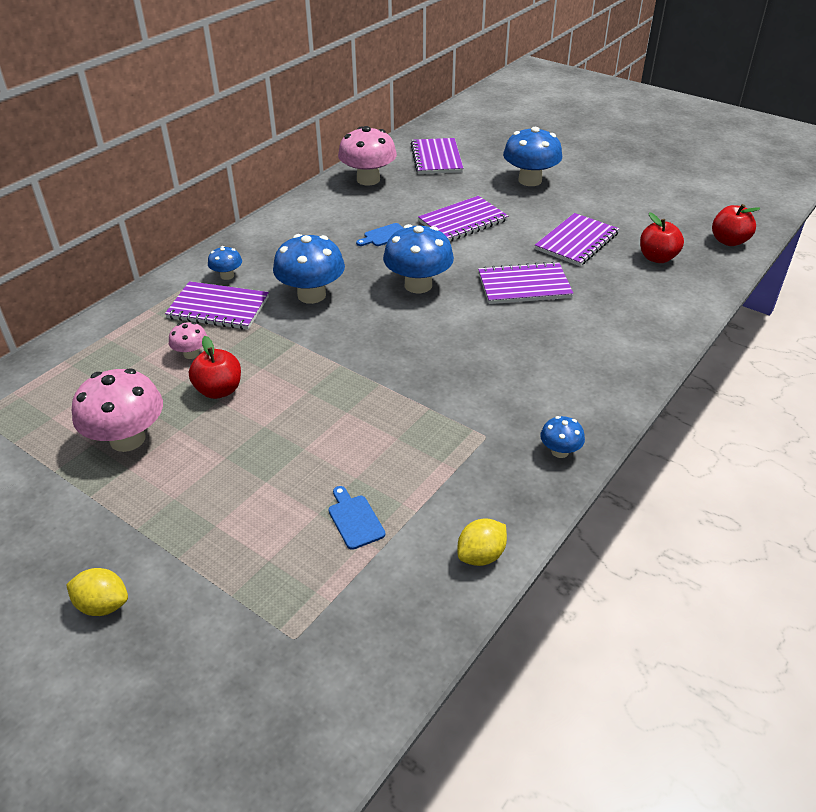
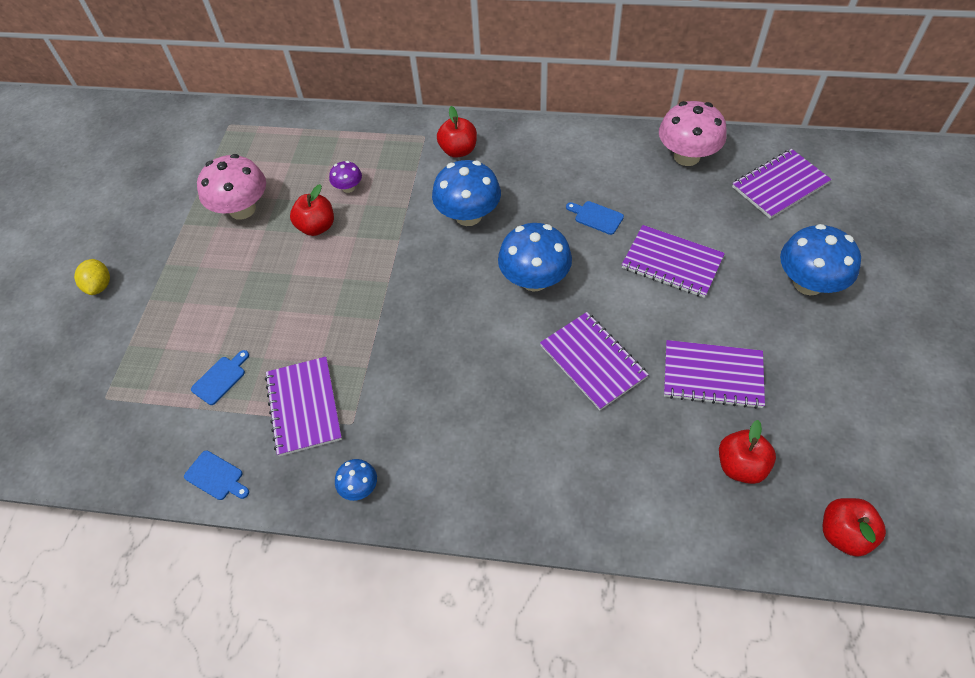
camera: 65 degrees right, 15 degrees up
(191, 354) = (348, 188): pink mushroom -> purple mushroom
(218, 308) = (413, 170): purple notebook -> purple notebook (304, 407)
(227, 276) = (458, 150): blue mushroom -> red apple
(481, 555) = (216, 476): yellow lemon -> blue cutting board

